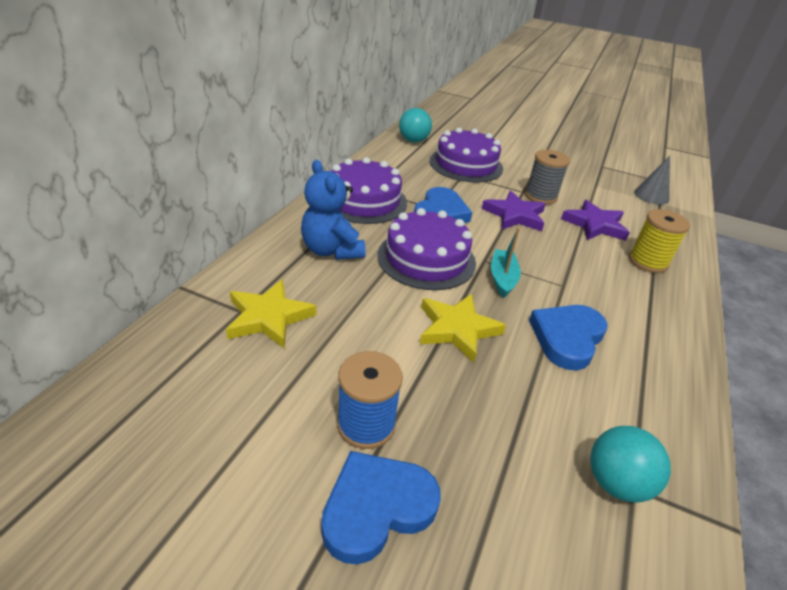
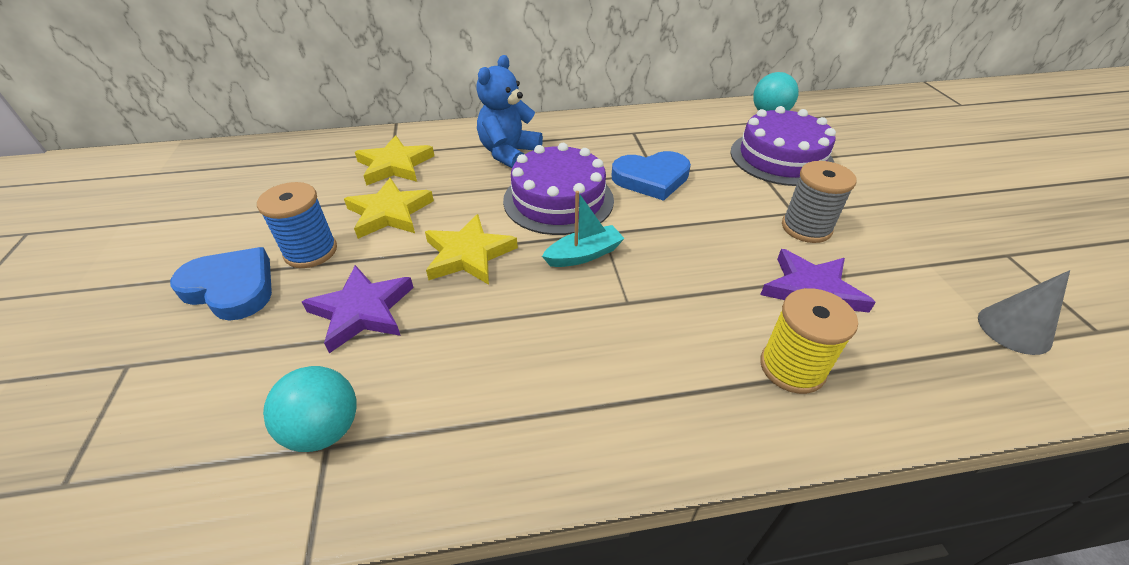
camera: 60 degrees right, 5 degrees up
(352, 350) = (389, 213): none -> yellow star
(364, 200) = (607, 136): purple cake -> none
(514, 215) = (725, 223): purple star -> purple star (362, 311)
(567, 338) = (528, 332): blue heart -> none

